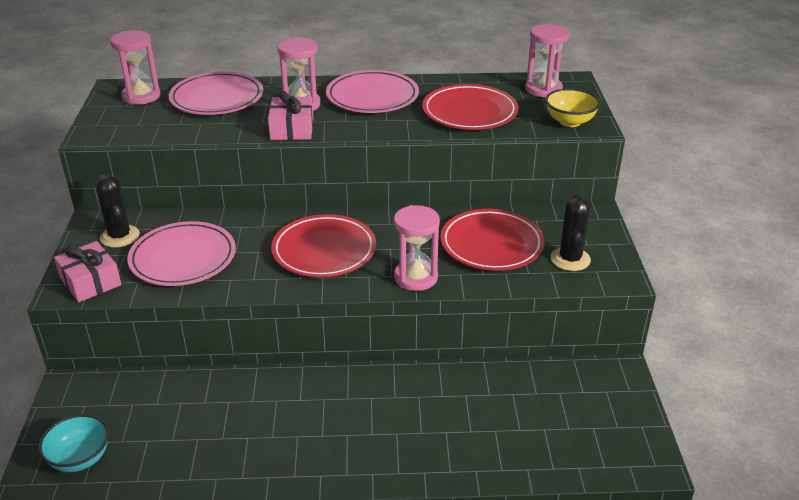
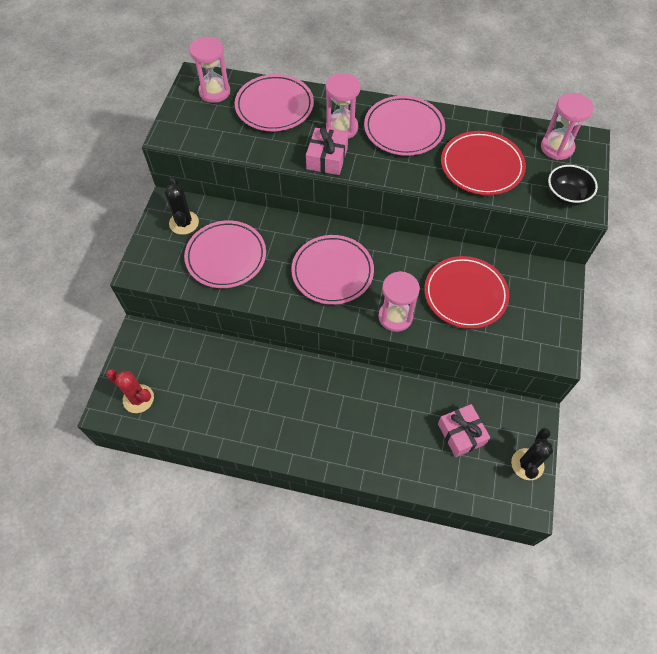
camera: 15 degrees right, 25 degrees up
(80, 458) = (138, 399): turquoise bowl -> red cactus
(90, 281) = (156, 266): pink gift -> pink gift (461, 434)
(324, 250) = (332, 272): red plate -> pink plate
(570, 122) = (566, 197): yellow bowl -> black bowl
(570, 259) = (523, 325): black cactus -> black cactus (527, 464)

